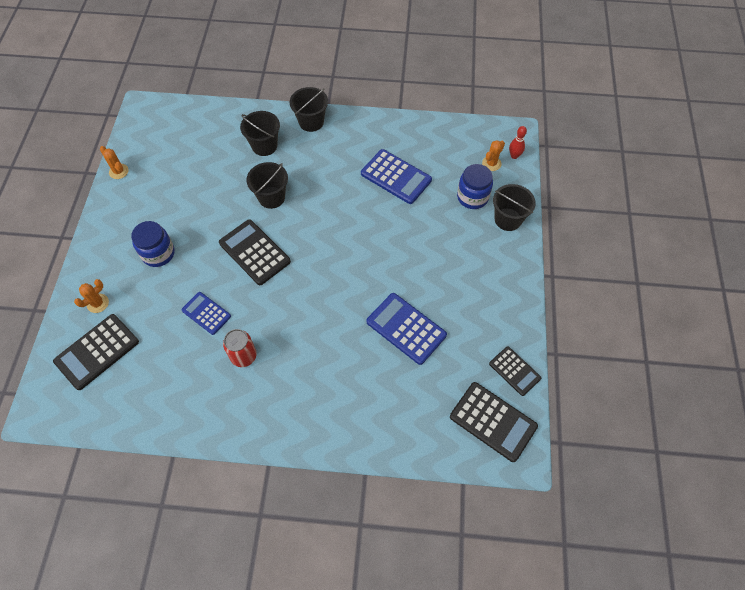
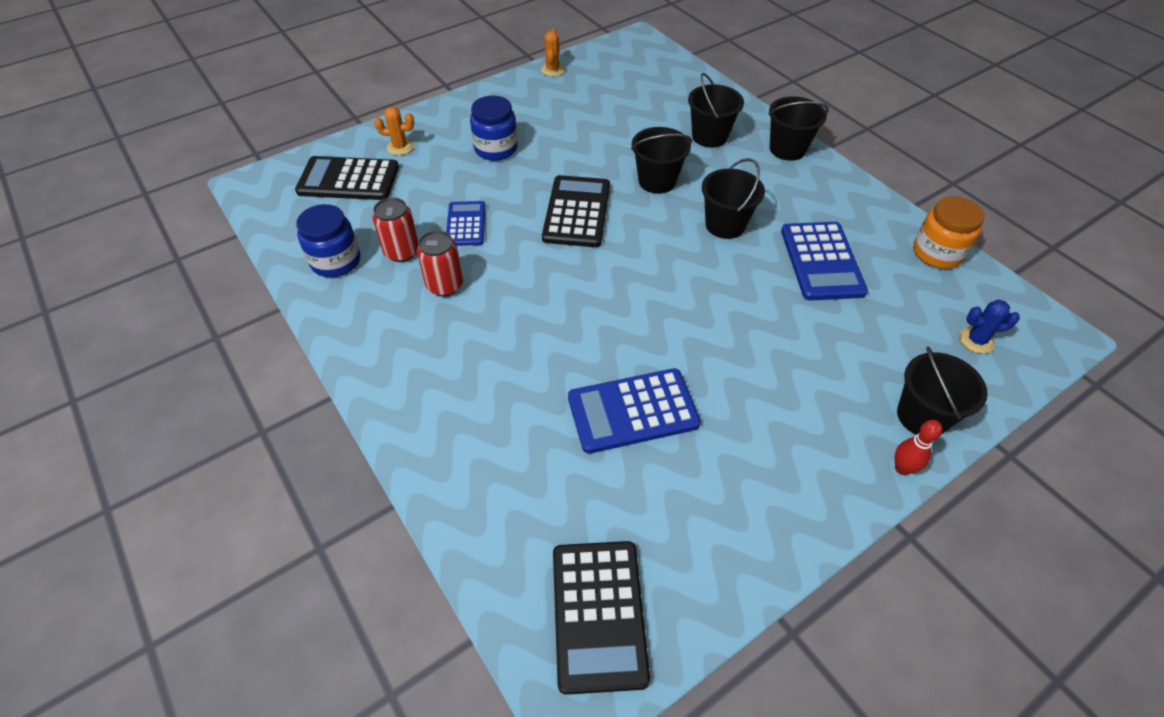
camera: 50 degrees right, 10 degrees down
(194, 361) = (402, 252): none -> red can
(333, 194) = (725, 225): none -> black bucket
(406, 328) = (632, 411): blue calculator -> blue calculator turned 105 degrees counterclockwise
(435, 129) = (937, 253): none -> orange jar
(472, 197) = (900, 354): blue jar -> blue jar (336, 261)
(491, 163) = (976, 340): orange cactus -> blue cactus
(514, 156) = (1024, 357): red bowling pin -> red bowling pin (902, 468)
(514, 371) = (704, 589): black calculator -> none

